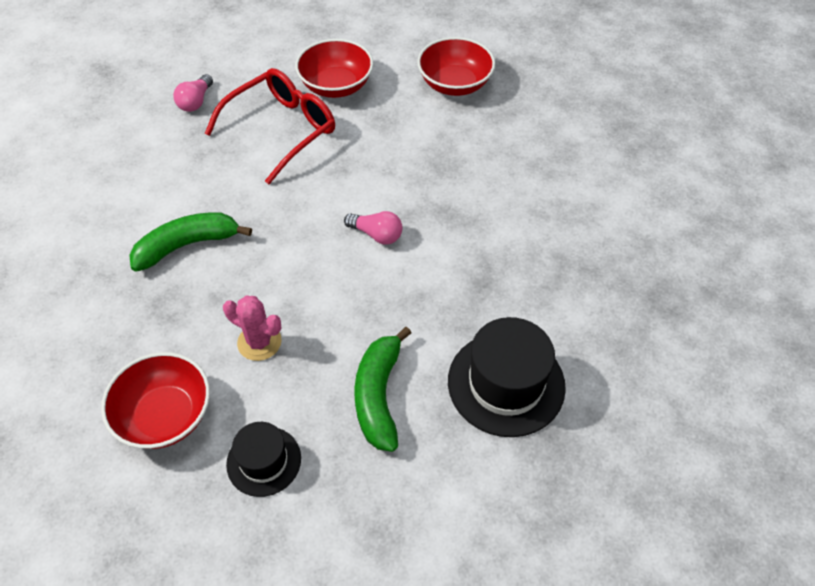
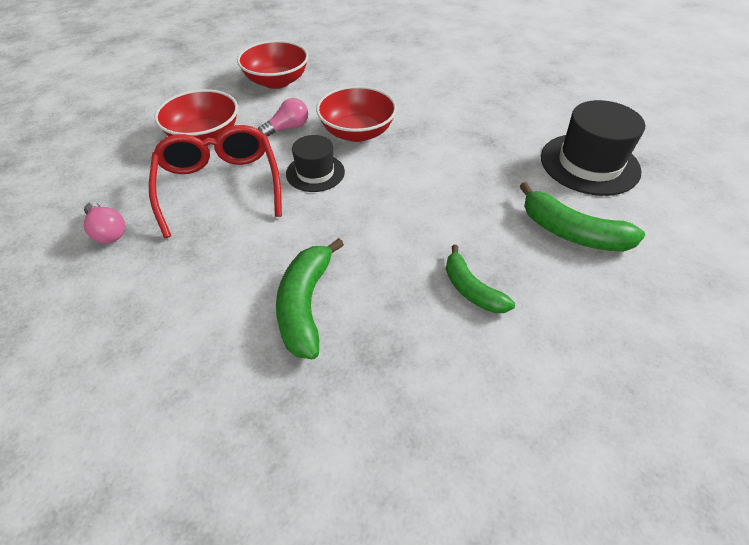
camera: 60 degrees left, 5 degrees down
(165, 415) = (527, 400): red bowl -> red bowl (357, 132)
(259, 342) = (471, 289): pink cactus -> green banana
(264, 461) = (615, 334): black hat -> black hat (315, 173)
(376, 234) = (399, 174): pink light bulb -> pink light bulb (287, 128)

